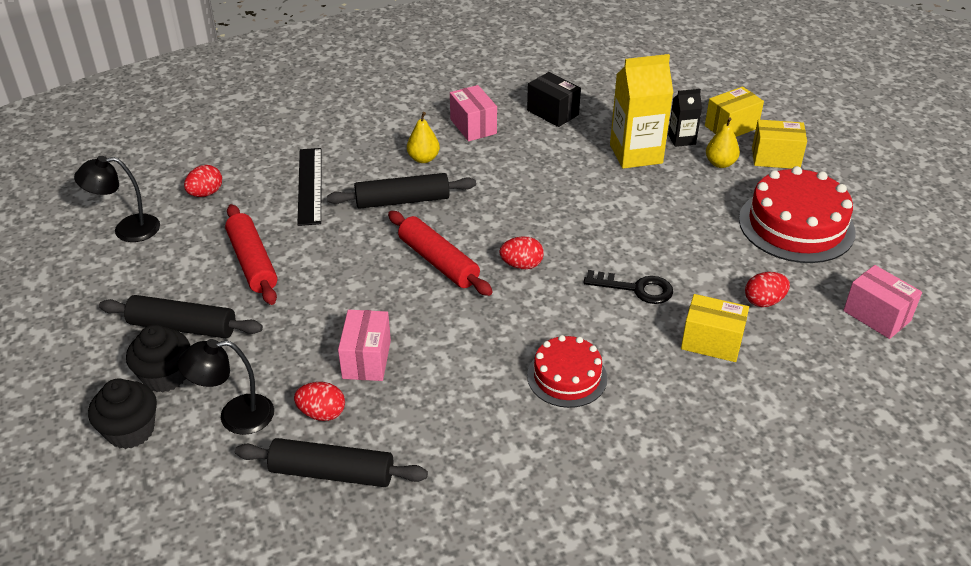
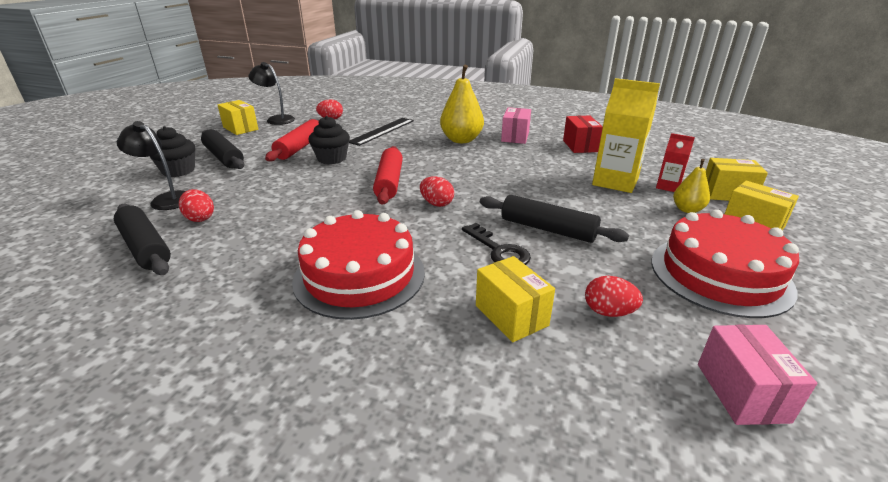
camera: 40 degrees right, 10 degrees down
(106, 270) = (240, 128): none -> yellow box
(131, 431) = (123, 183): black cupcake -> black cupcake (332, 158)
(366, 359) = (268, 206): pink box -> none
(402, 201) = (418, 151): black rolling pin -> black rolling pin (547, 229)
(423, 159) = (461, 140): yellow pear -> yellow pear, size x1.78
(553, 112) = (580, 146): black box -> red box
(567, 377) = (359, 275): red cake -> red cake, size x1.66
(681, 139) = (668, 186): black carton -> red carton

